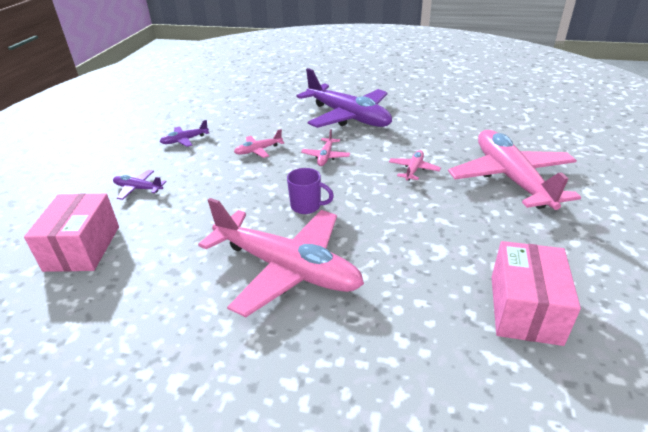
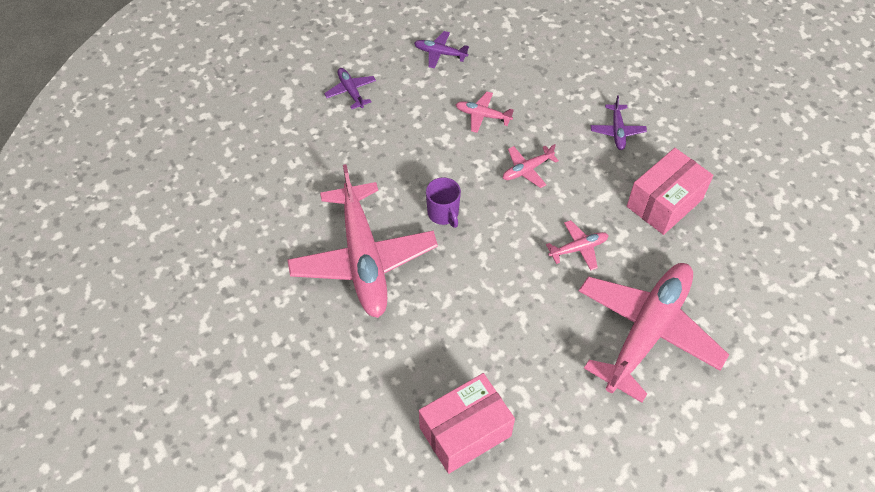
camera: 45 degrees right, 20 degrees up
(82, 248) = (267, 128): pink box -> pink box (664, 203)
(348, 117) = (617, 131): purple plane -> purple plane, size x0.41

